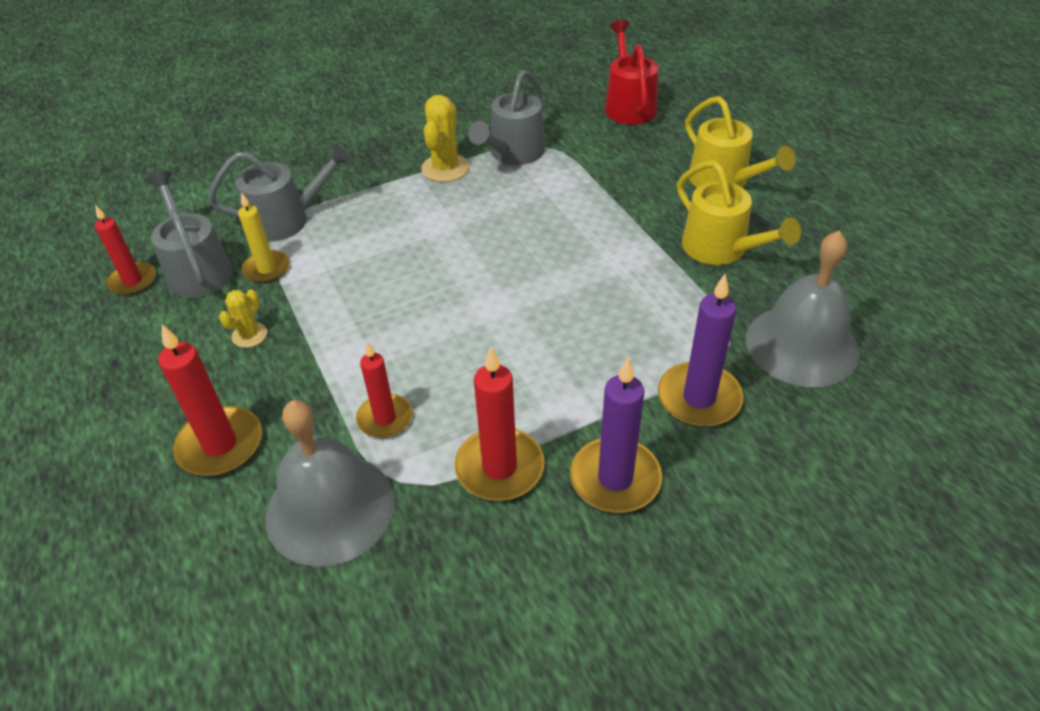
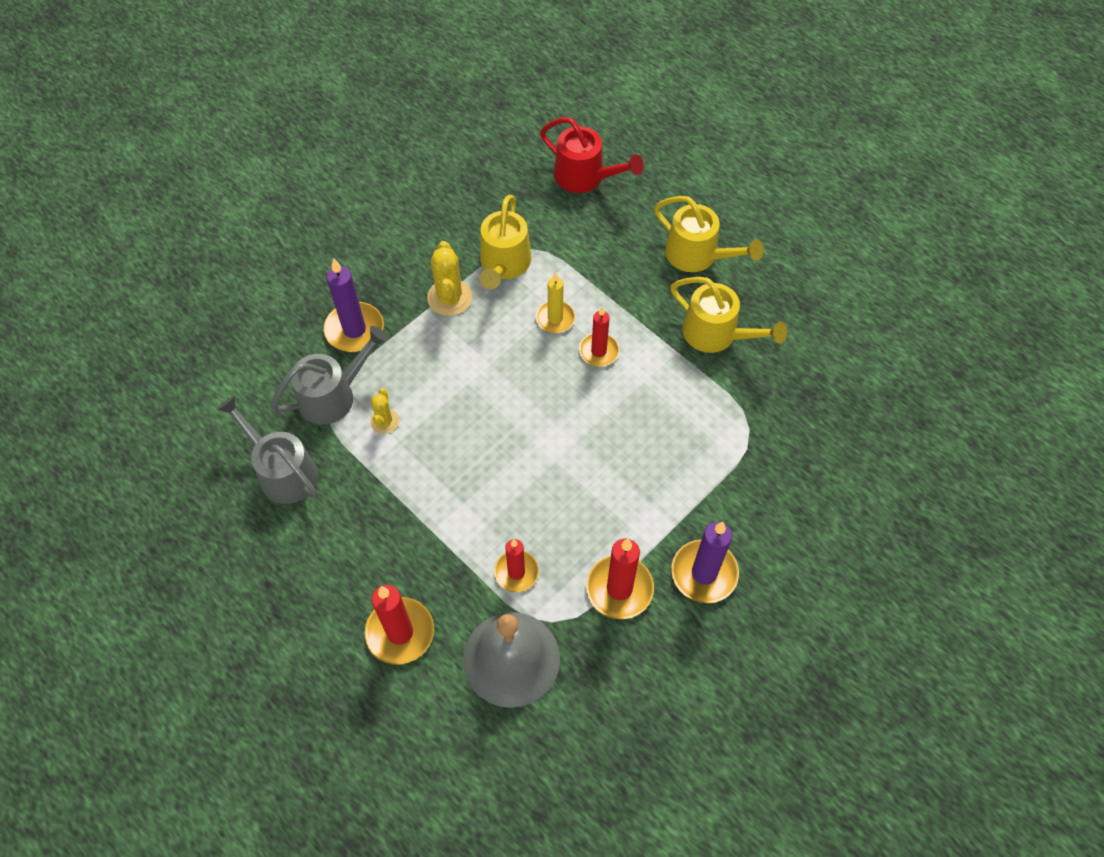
camera: 20 degrees left, 15 degrees up
(133, 281) = (231, 499): red candle -> red candle (598, 351)
(249, 335) = (367, 526): yellow cactus -> yellow cactus (384, 421)
(266, 269) = (345, 454): yellow candle -> yellow candle (555, 318)
(513, 154) = (504, 265): grey watering can -> yellow watering can
(628, 105) = (585, 177): red watering can -> red watering can turned 150 degrees clockwise
(699, 398) = (741, 486): purple candle -> purple candle (354, 329)
(801, 345) = (802, 416): grey bell -> none

